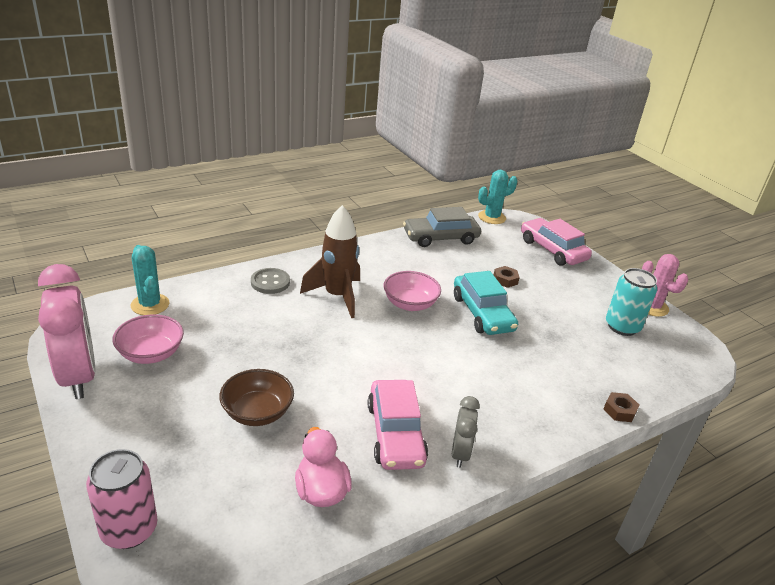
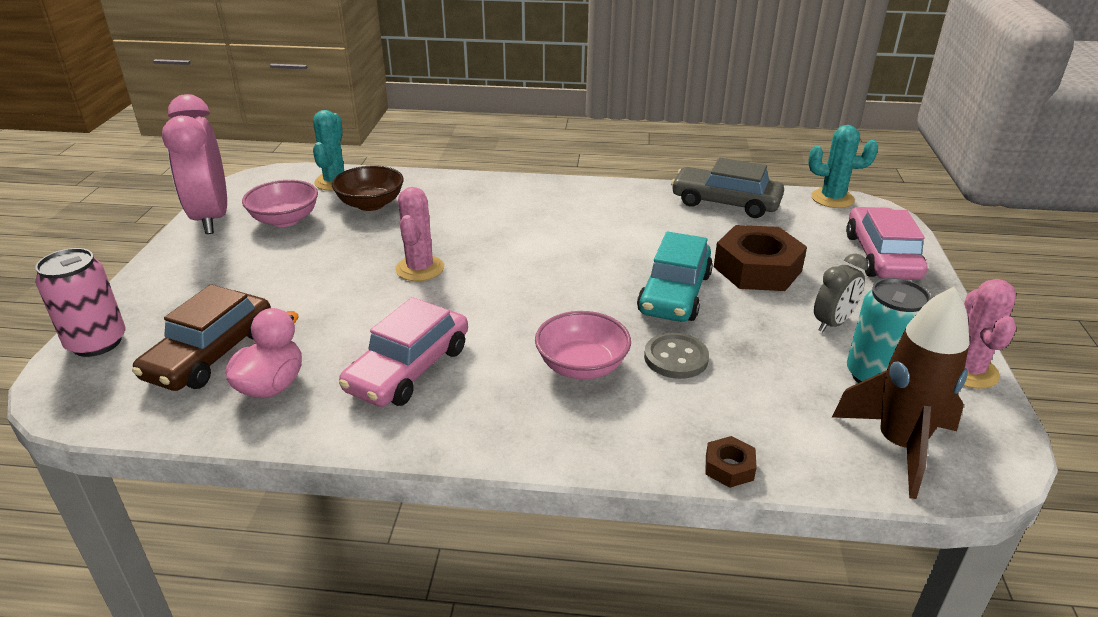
camera: 40 degrees right, 0 degrees up
(78, 376) = (211, 218): pink clock -> pink clock turned 150 degrees clockwise
(242, 491) = (210, 354): none -> brown car
(257, 412) = (307, 297): brown bowl -> brown bowl (371, 204)
(270, 282) = (466, 194): grey button -> grey button (676, 358)
(311, 356) = (420, 268): none -> pink cactus
(337, 296) = (519, 225): brown rocket -> brown rocket (899, 446)
(410, 304) = (593, 256): pink bowl -> pink bowl (582, 366)
(460, 453) = (452, 417): grey clock -> grey clock (832, 323)
(505, 280) = (757, 269): brown nut -> brown nut, size x2.21

